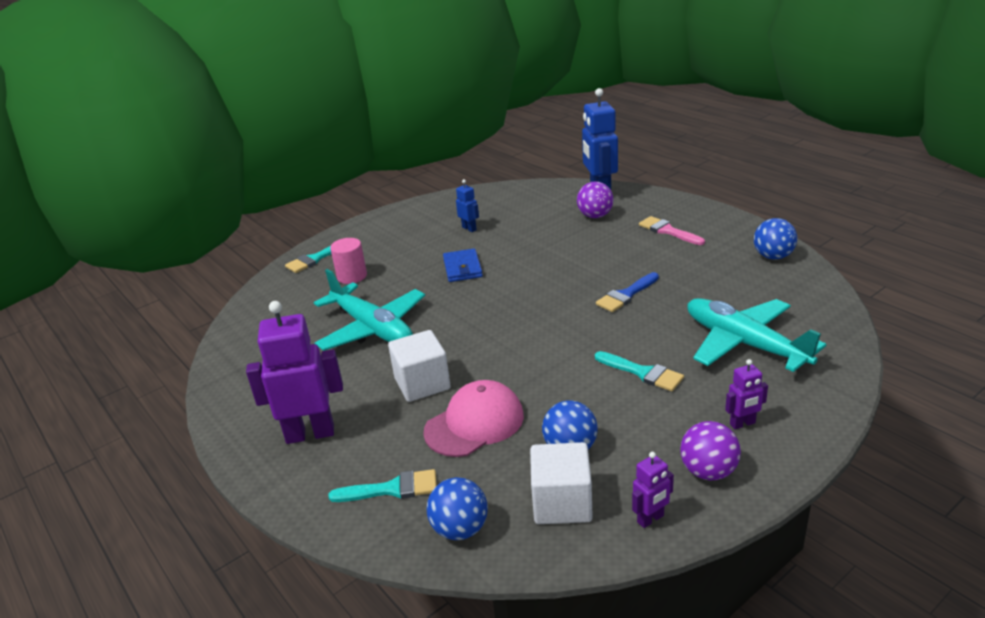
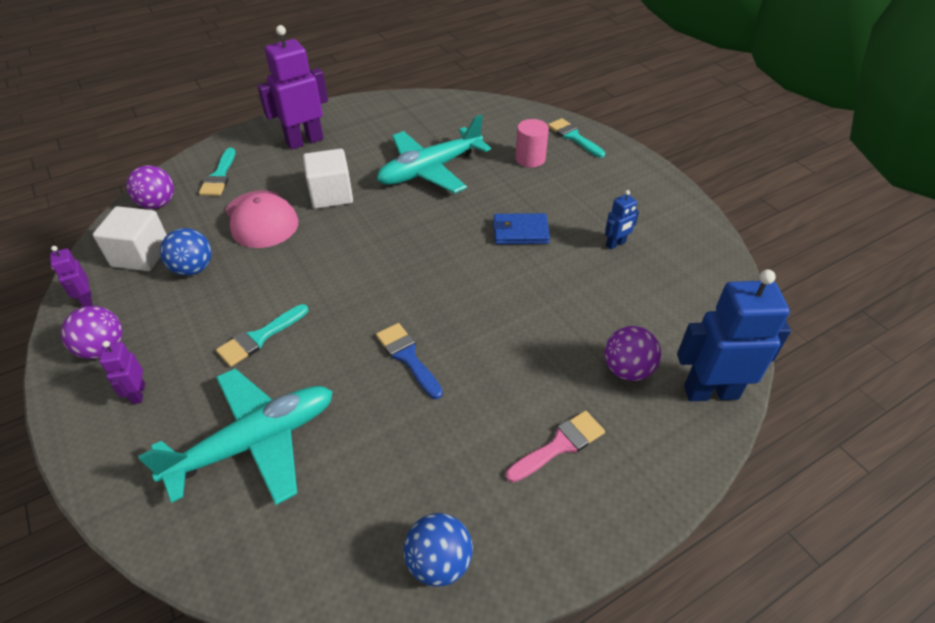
camera: 95 degrees right, 15 degrees up
(310, 433) = (304, 141): purple robot -> purple robot turned 120 degrees counterclockwise
(460, 529) = (158, 204): blue ball -> purple ball

